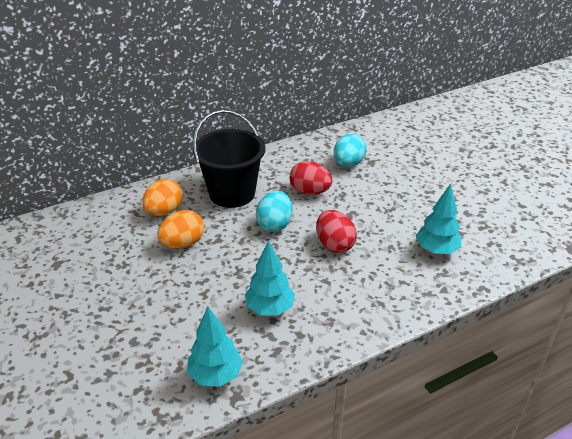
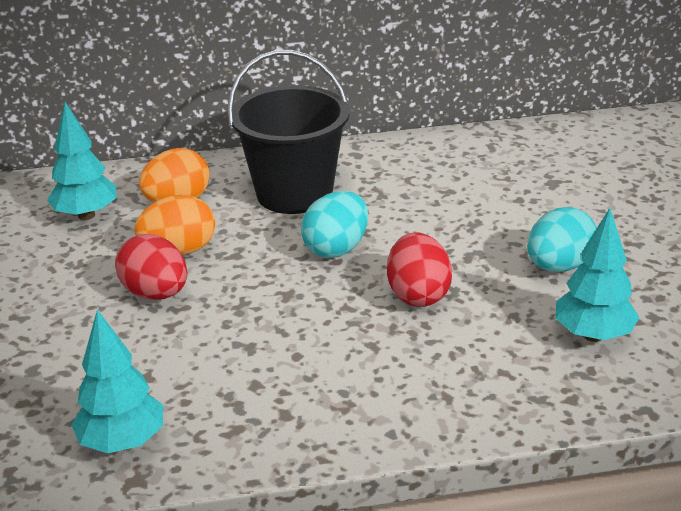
camera: 20 degrees right, 5 degrees down
(270, 308) = (259, 367): turquoise tree -> turquoise tree (86, 215)
(310, 191) = (421, 210): red egg -> red egg (156, 293)
(348, 164) = (510, 180): turquoise egg -> turquoise egg (558, 266)

